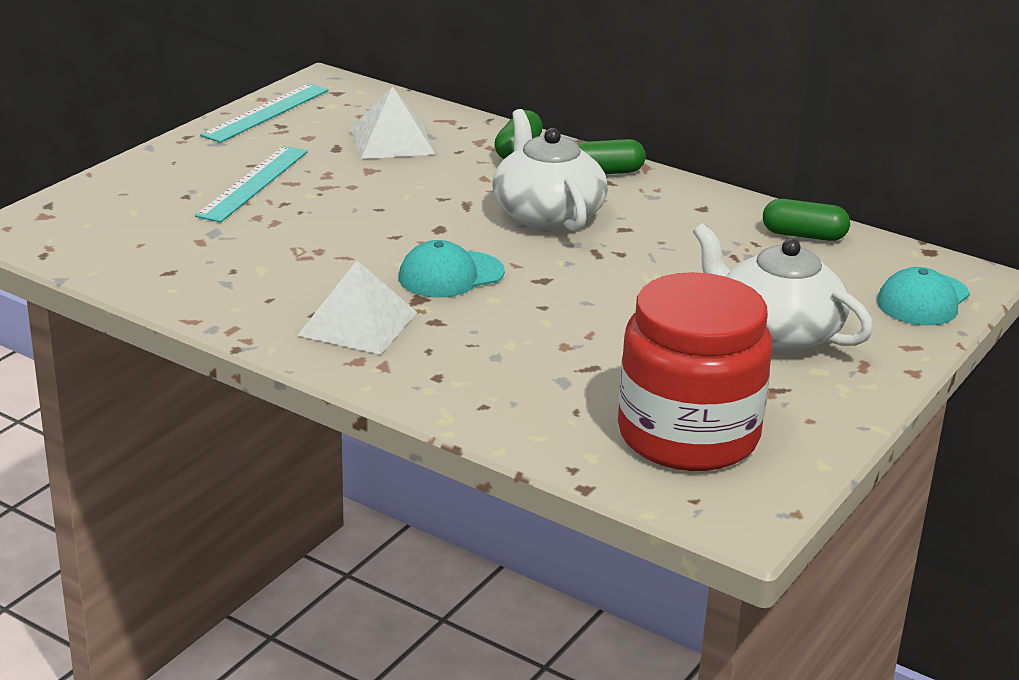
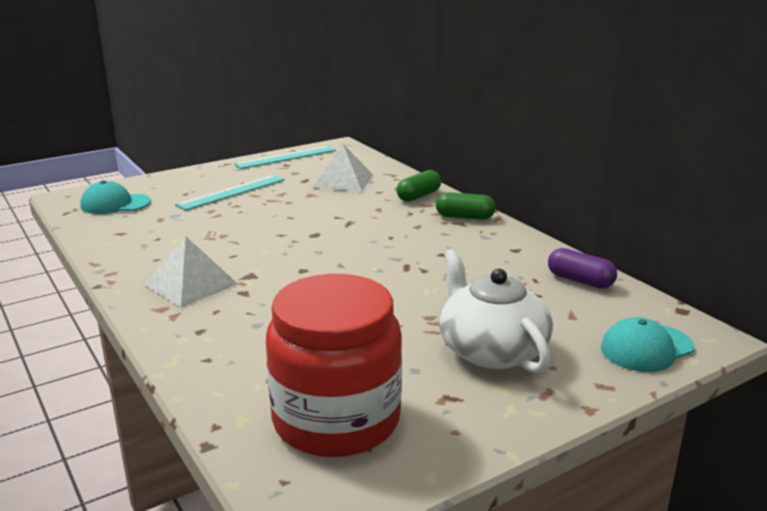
camera: 25 degrees right, 5 degrees down
(450, 275) = (288, 264): turquoise cap -> turquoise cap (115, 204)
(547, 215) = (396, 237): white teapot -> none
(804, 235) = (580, 281): green capsule -> purple capsule

